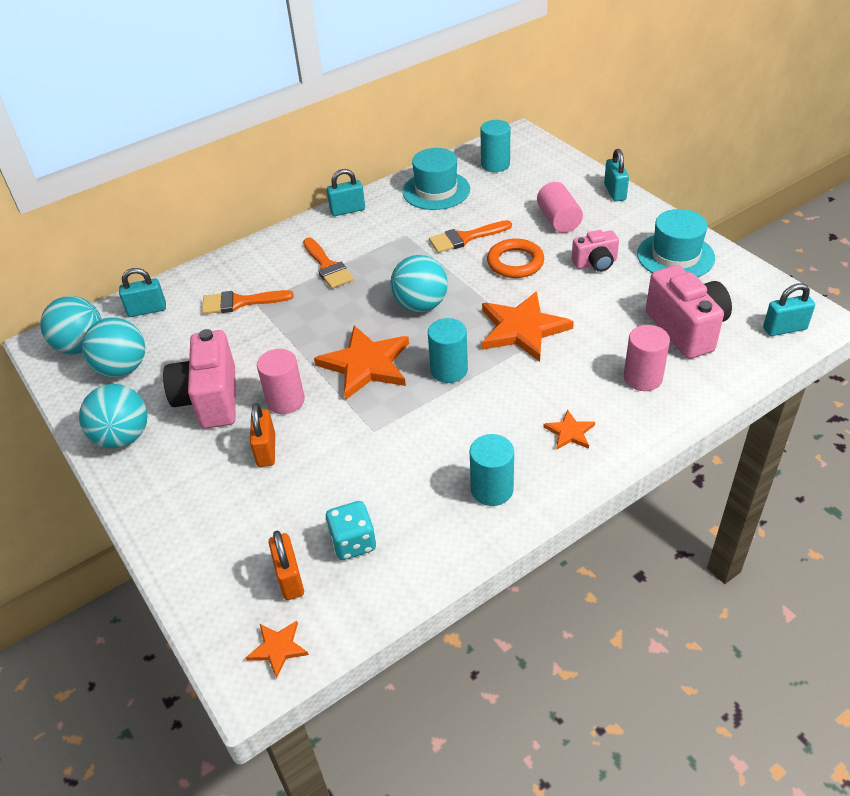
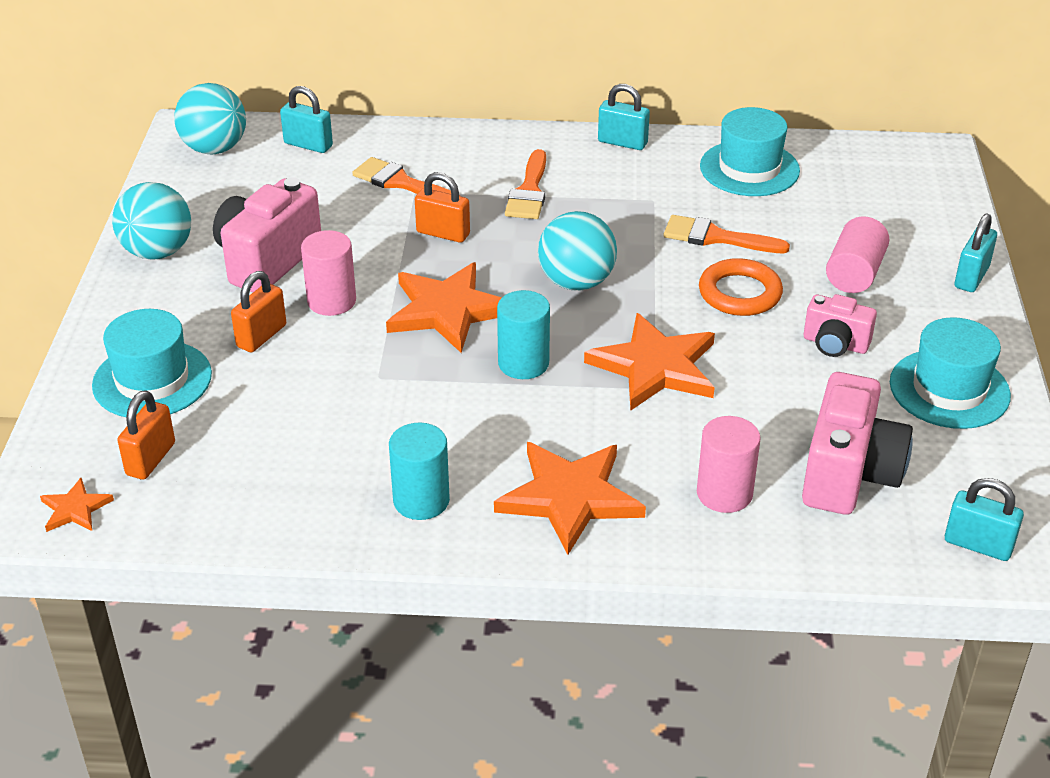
camera: 35 degrees right, 5 degrees down
(122, 368) = (226, 189): turquoise ball -> none
(225, 525) = (152, 380): none -> turquoise hat
(305, 319) = (443, 233): none -> orange padlock
(353, 542) = (238, 464): turquoise dice -> none
(495, 164) = (859, 173): turquoise cylinder -> none
(570, 432) = (570, 497): orange star -> orange star, size x2.07

